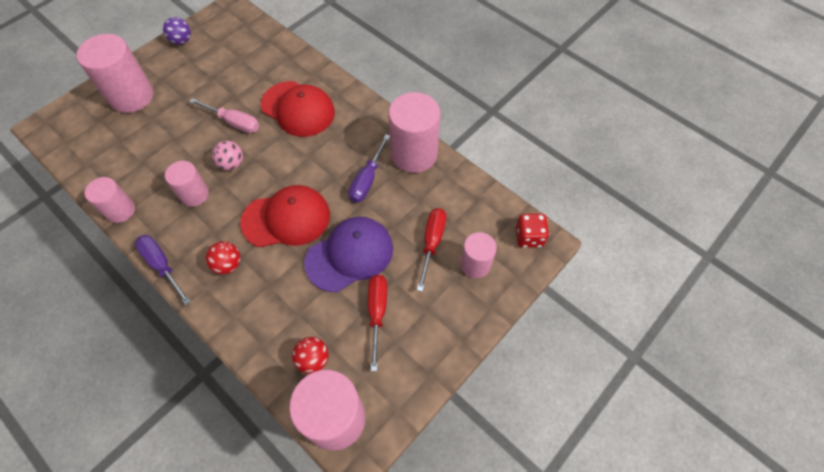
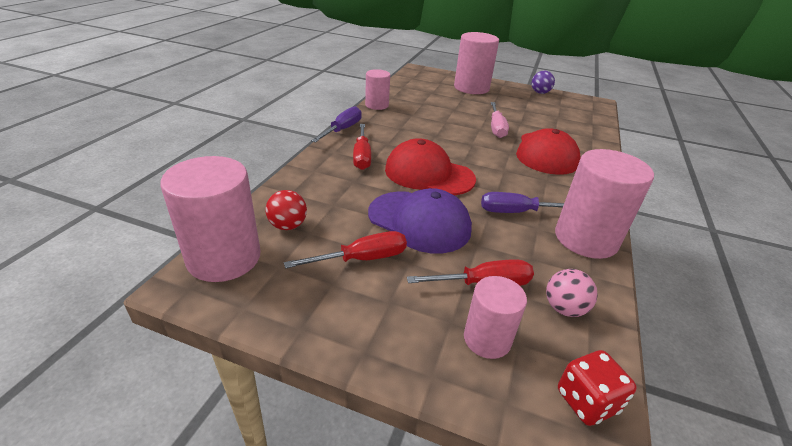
camera: 65 degrees right, 25 degrees down
(194, 194) = (414, 128): pink cylinder -> none
(228, 264) = (362, 156): red ball -> red screwdriver
(232, 164) = (457, 136): pink ball -> pink ball (564, 308)
(286, 218) = (429, 174): red cap -> red cap turned 150 degrees clockwise

